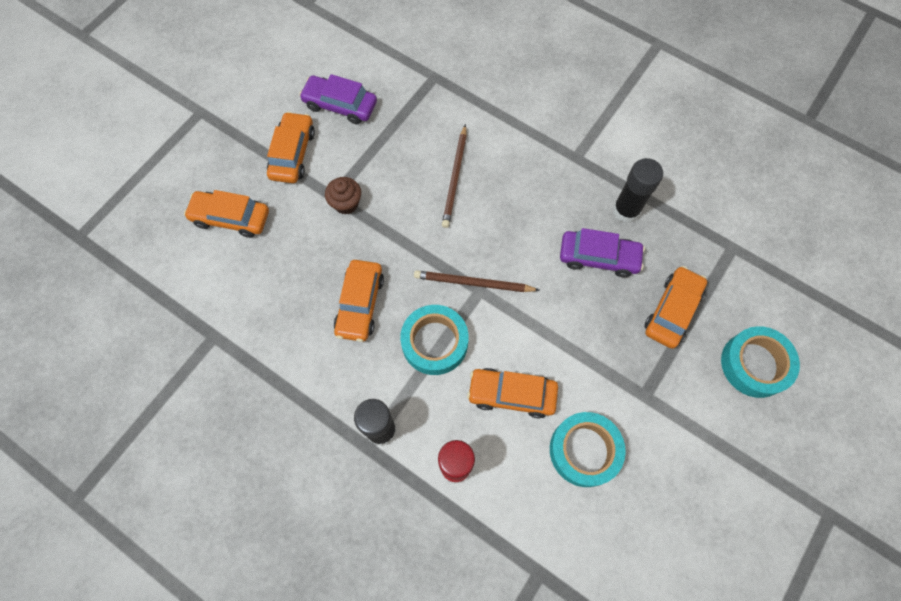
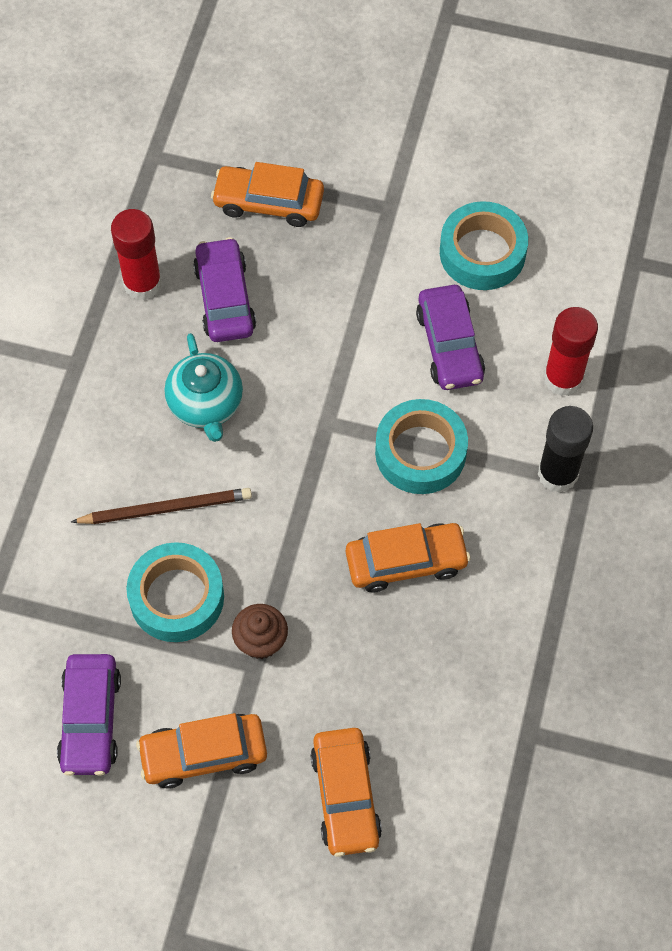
camera: 110 degrees left, 5 degrees down
(473, 283) = (319, 434): brown pencil -> none
(512, 394) = (449, 345): orange car -> purple car
(520, 221) = (206, 405): none -> turquoise teapot
(626, 210) = (142, 284): black glue stick -> red glue stick
(754, 364) = (304, 108): turquoise tape -> turquoise tape (177, 597)

